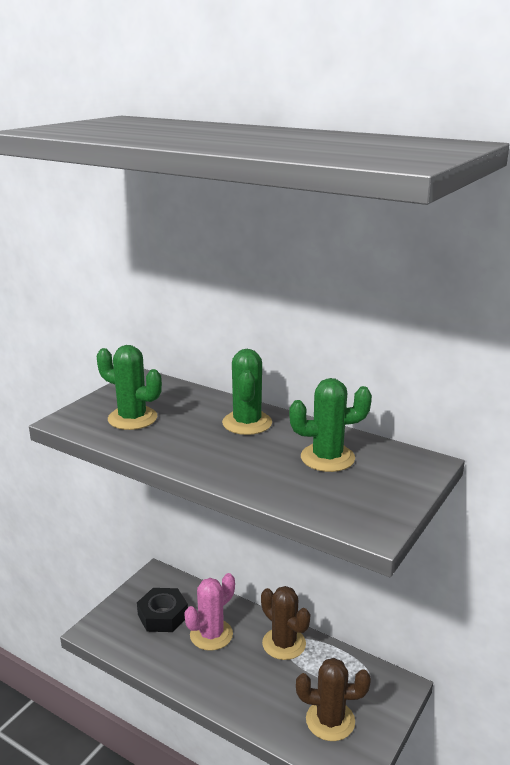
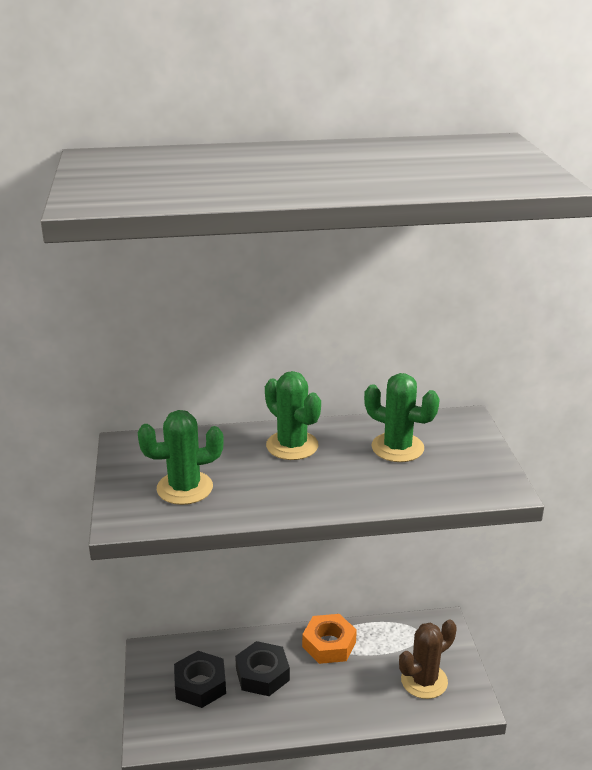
camera: 40 degrees left, 5 degrees up
(211, 635) = (262, 674): pink cactus -> black nut
(284, 644) = (329, 644): brown cactus -> orange nut
(327, 458) = (397, 447): green cactus -> green cactus turned 75 degrees clockwise

